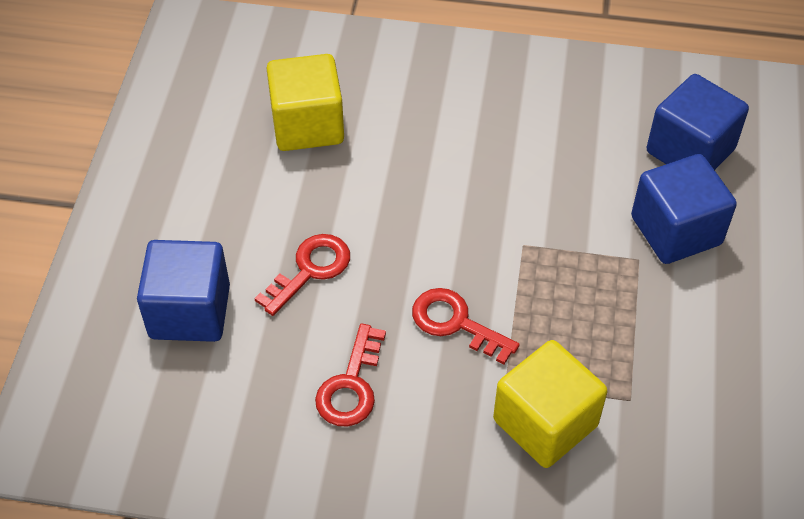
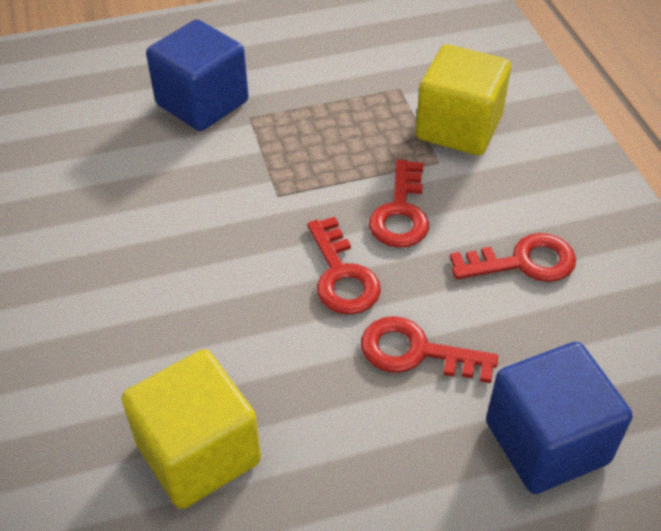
camera: 115 degrees left, 5 degrees down
(409, 254) = (342, 275): none -> red key
(690, 151) = (95, 115): blue cube -> none

